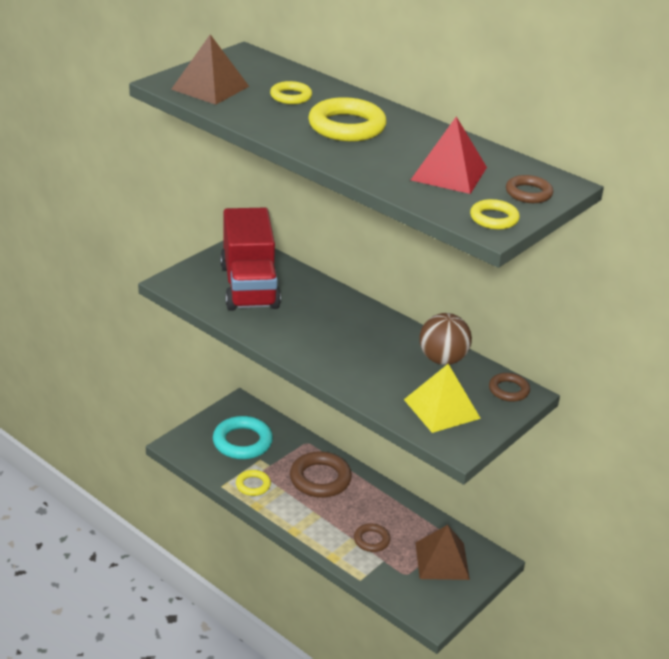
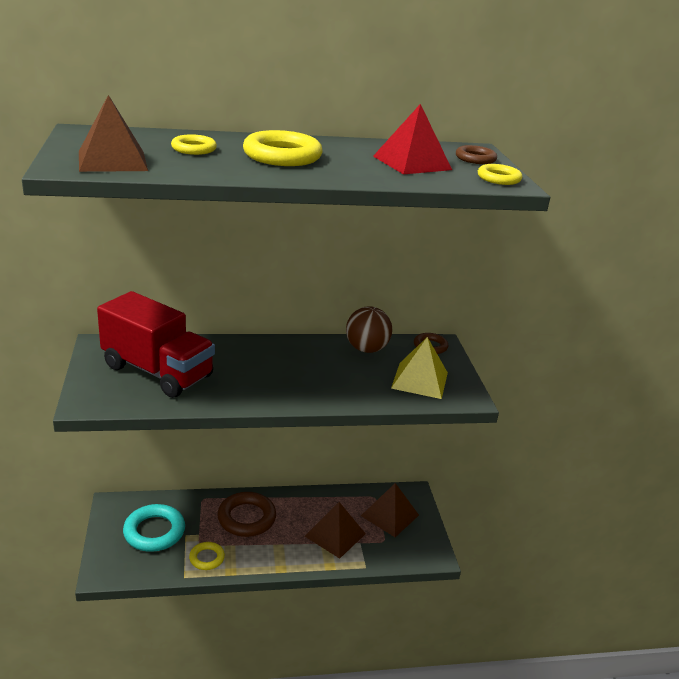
camera: 50 degrees left, 5 degrees down
(371, 540) = (335, 535): brown ring -> brown pyramid

